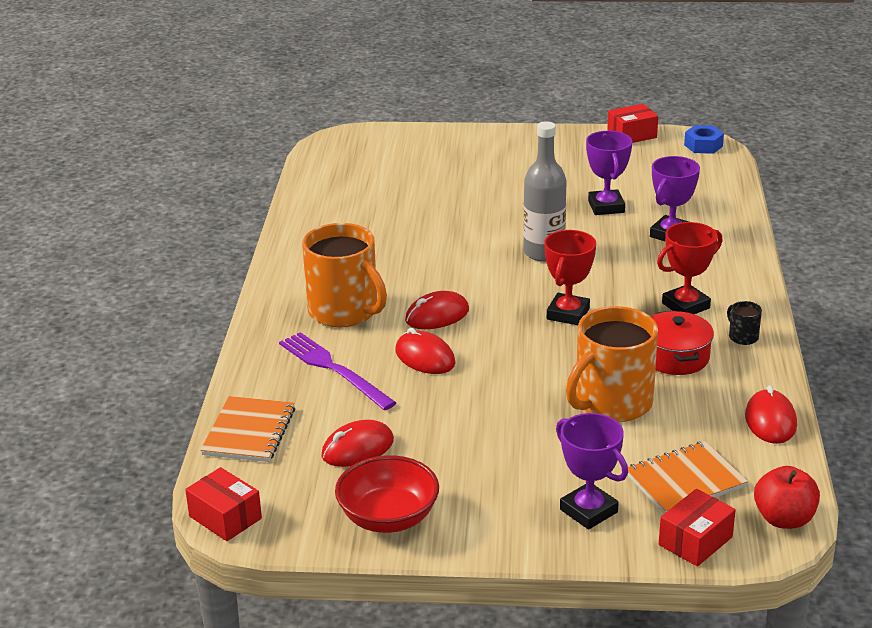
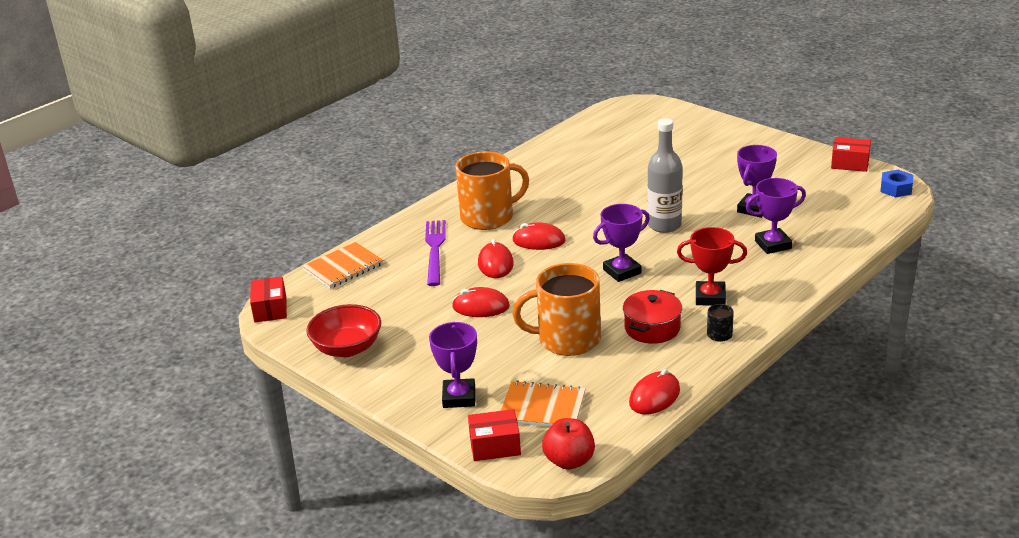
camera: 40 degrees right, 0 degrees up
(344, 311) = (488, 217): orange mug -> orange mug turned 105 degrees counterclockwise
(357, 448) = (385, 301): red mouse -> red mouse (481, 307)
(568, 314) = (622, 271): red trophy -> purple trophy

